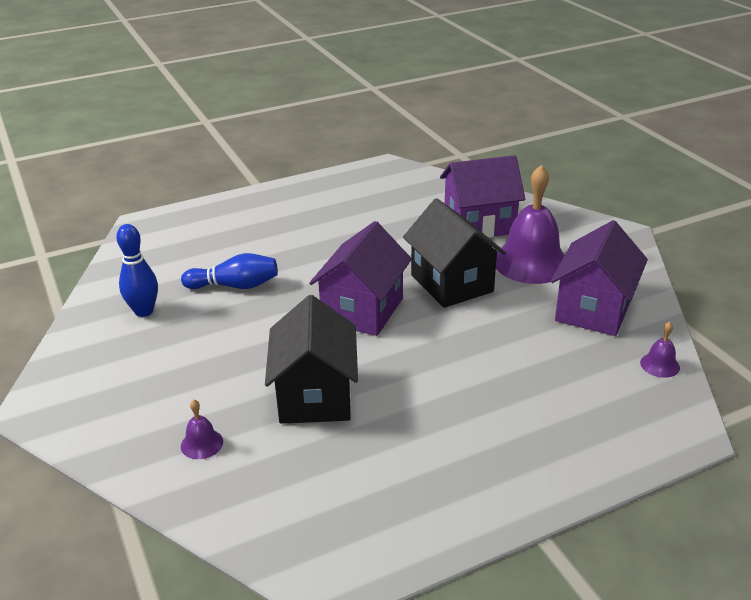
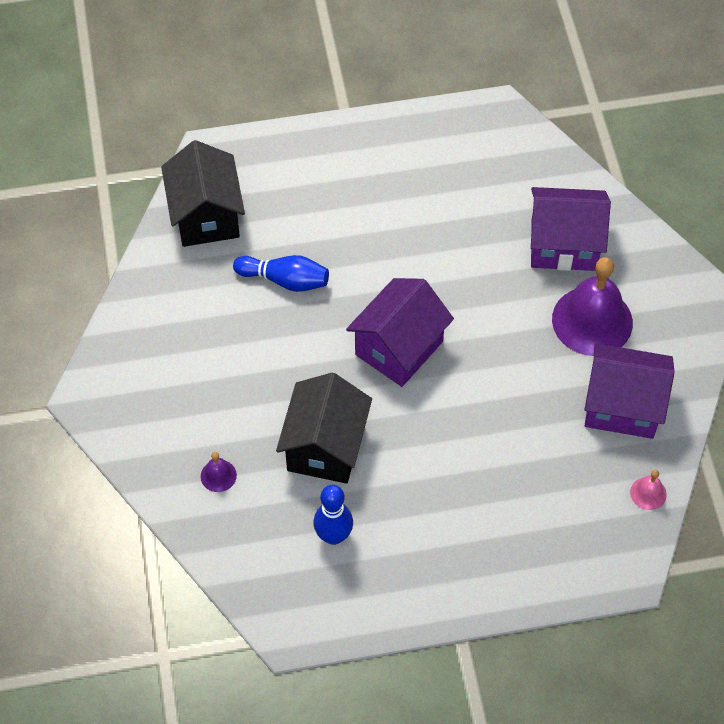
camera: 15 degrees right, 25 degrees up
(144, 311) = (192, 295): blue bowling pin -> blue bowling pin (333, 536)
(451, 283) = (499, 332): black house -> black house (206, 216)
(593, 310) = (622, 406): purple house -> purple house turned 60 degrees clockwise
(659, 365) = (648, 493): purple bell -> pink bell

